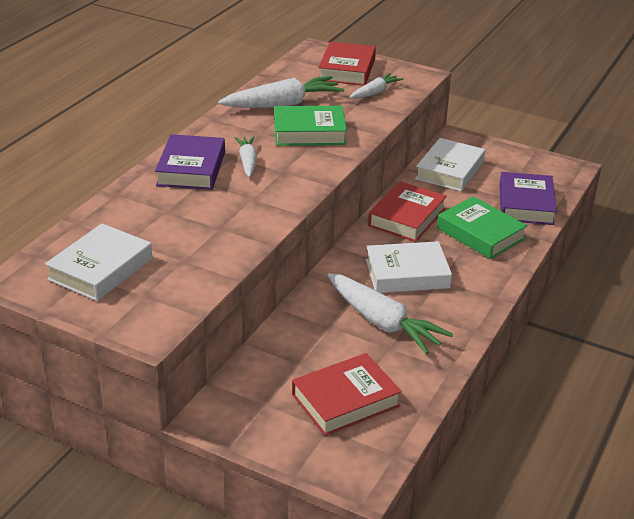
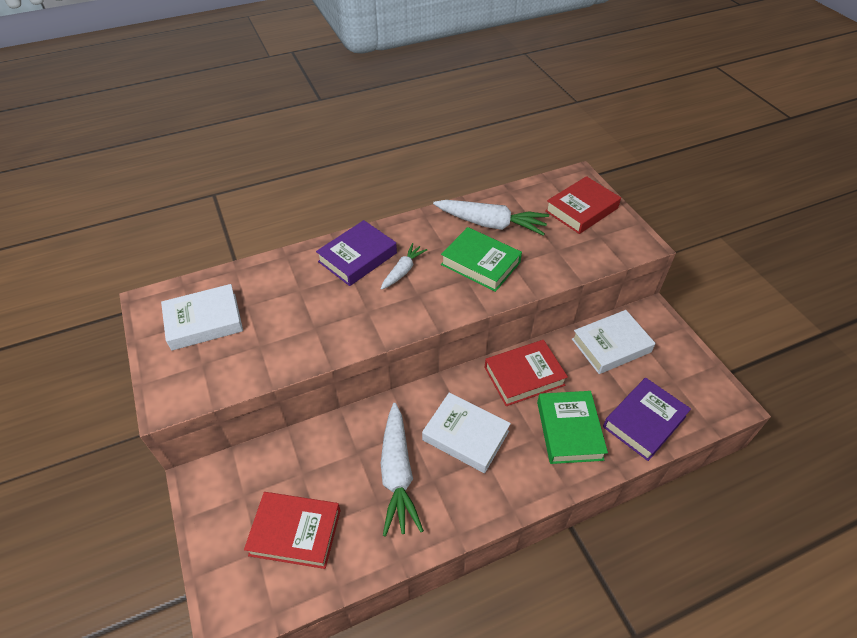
camera: 40 degrees right, 15 degrees up
(375, 92) = (580, 246): white carrot -> none

